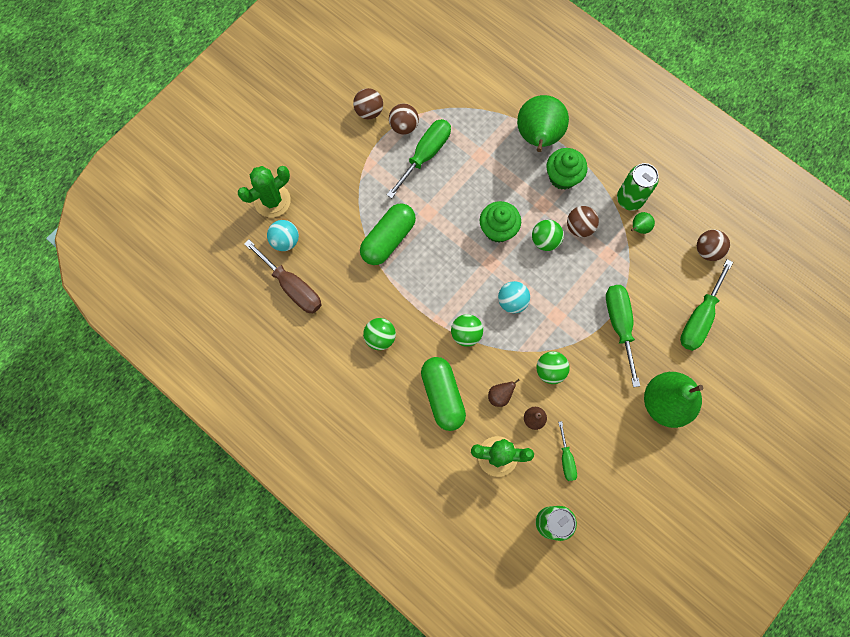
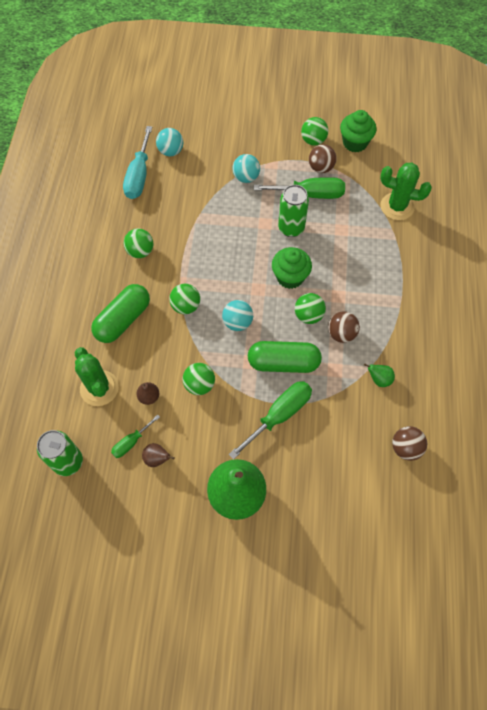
camera: 55 degrees right, 10 degrees down
(272, 200) = (195, 126): green cactus -> green cactus (397, 206)
(292, 287) = (139, 176): brown screwdriver -> turquoise screwdriver
(366, 195) = (246, 177): none -> turquoise ball
(369, 111) = (313, 140): brown ball -> green ball
(388, 239) = (222, 211): green capsule -> green capsule (283, 362)
(500, 395) = (151, 360): brown pear -> brown pear (157, 459)
(538, 137) = (392, 259): green pear -> none
(562, 177) = (374, 296): green cupcake -> green cupcake (355, 143)
(629, 199) = (398, 357): green can -> green can (291, 228)
(699, 318) = (337, 478): green screwdriver -> none

